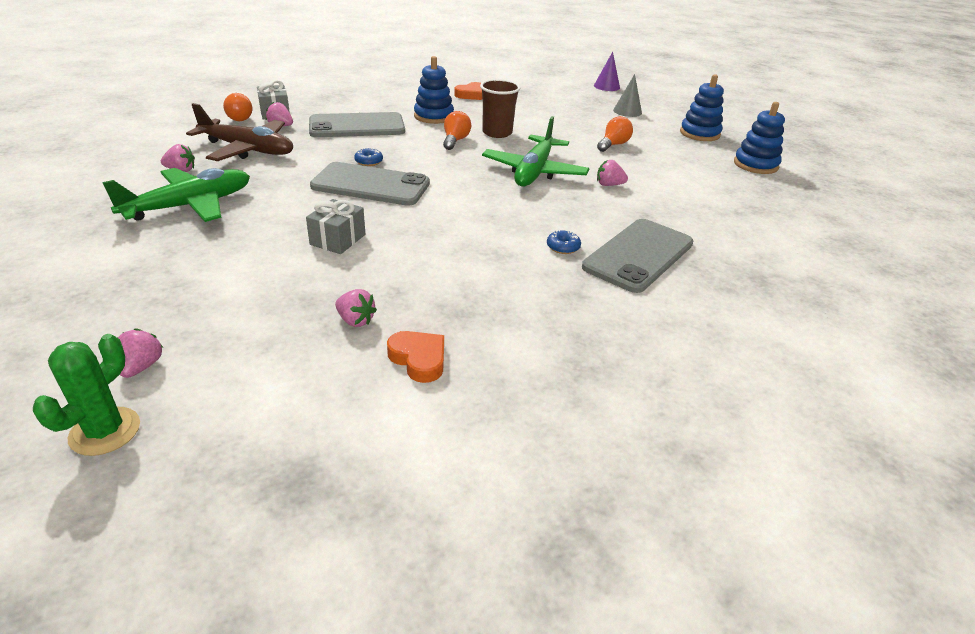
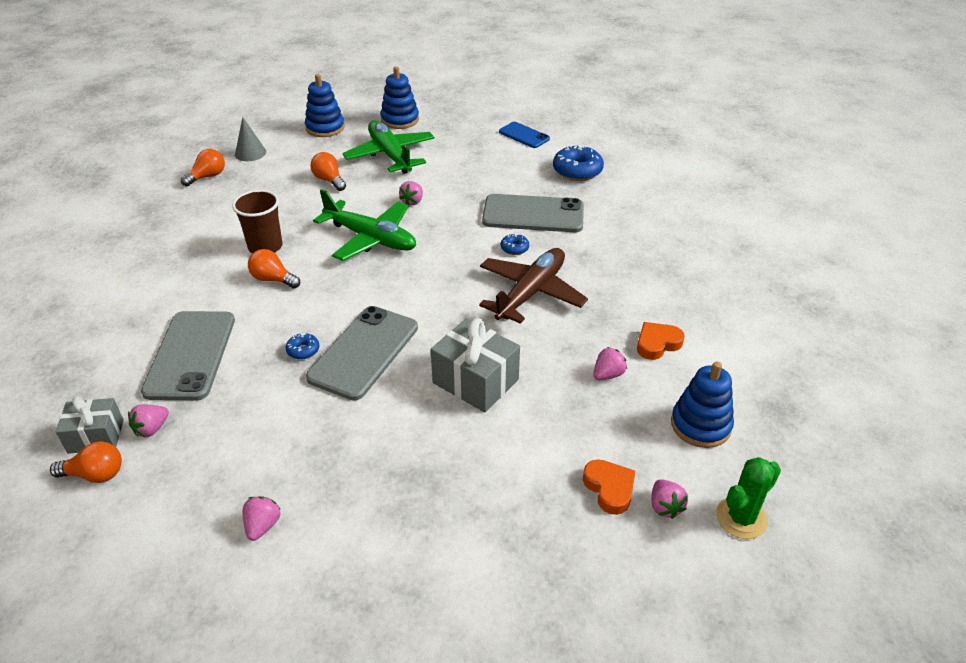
camera: 75 degrees left, 5 degrees up
(105, 431) = (741, 518): green cactus -> green cactus turned 75 degrees counterclockwise
(142, 366) = (665, 507): pink strawberry -> pink strawberry turned 120 degrees counterclockwise
(190, 205) = (370, 505): green plane -> green plane (390, 155)
(248, 149) = (221, 460): brown plane -> brown plane (531, 292)
(338, 239) = (475, 381): grey gift -> grey gift, size x1.54
(433, 116) = (192, 287): blue stacking toy -> blue stacking toy (700, 425)
(471, 95) = (136, 249): orange heart -> orange heart (609, 488)
(579, 102) = (207, 176): none -> orange light bulb
(606, 86) = (171, 149): purple cone -> none
(638, 255) = (533, 214): grey phone -> grey phone turned 45 degrees counterclockwise
(765, 283) = (577, 171): none -> blue donut
(809, 239) = (524, 135): none -> blue phone

